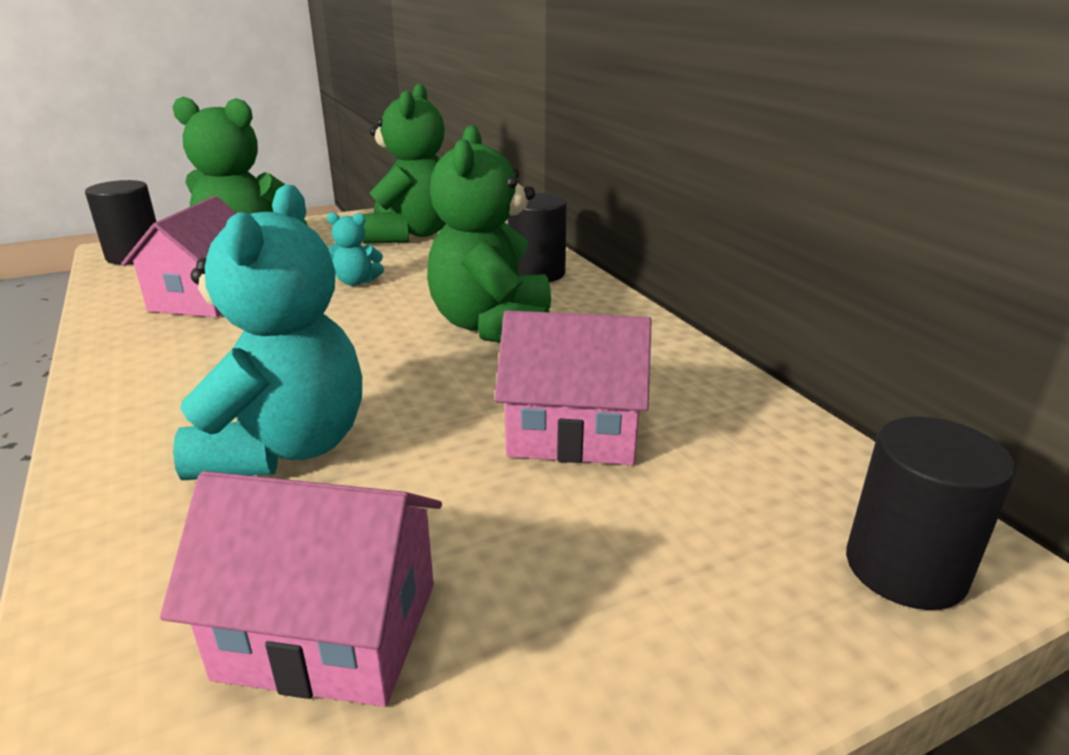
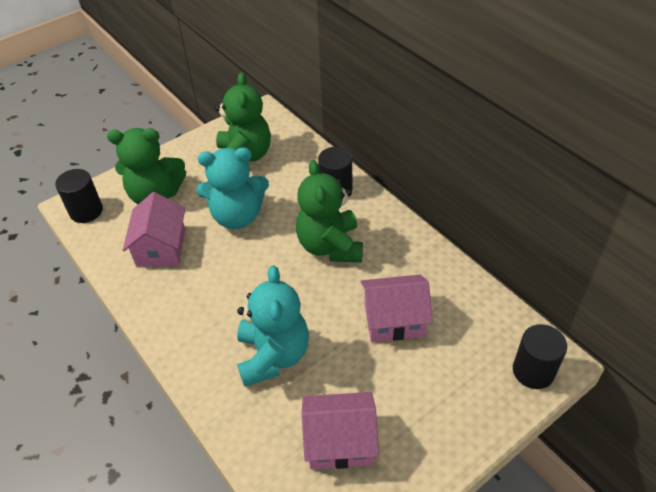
camera: 10 degrees left, 20 degrees up
(356, 282) = (237, 216): turquoise teddy bear -> turquoise teddy bear, size x2.26

